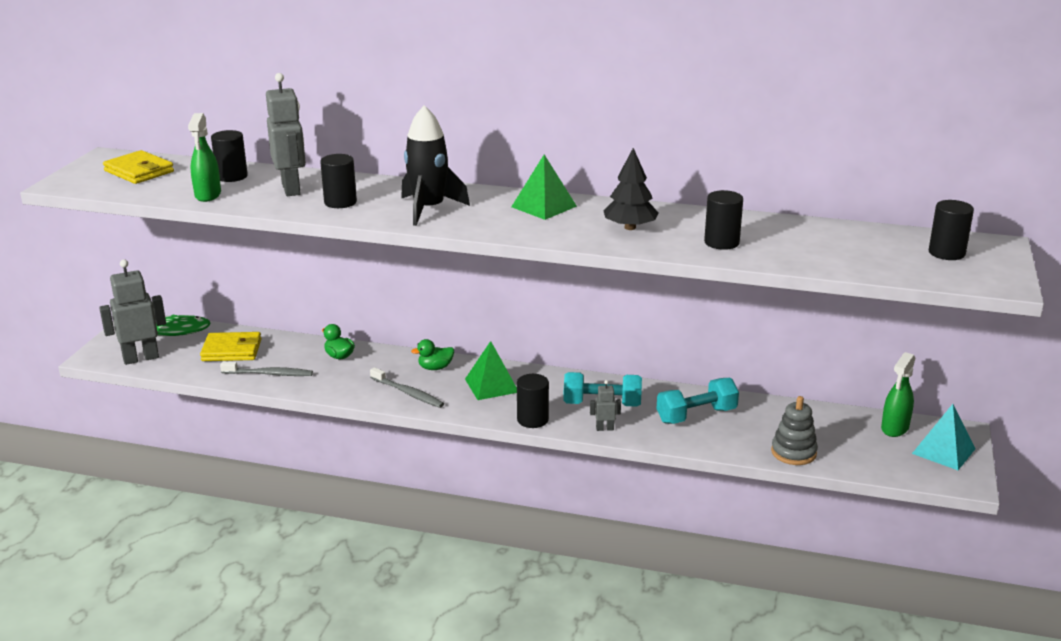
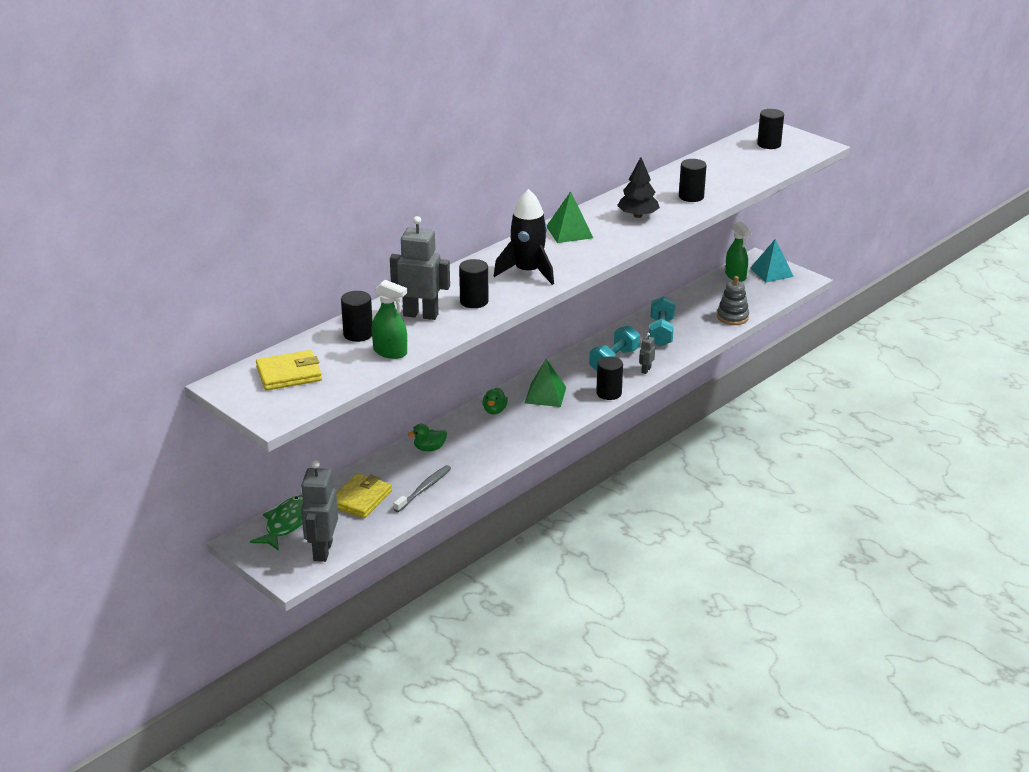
camera: 60 degrees left, 5 degrees up
(408, 393) = (521, 433): grey toothbrush -> none

